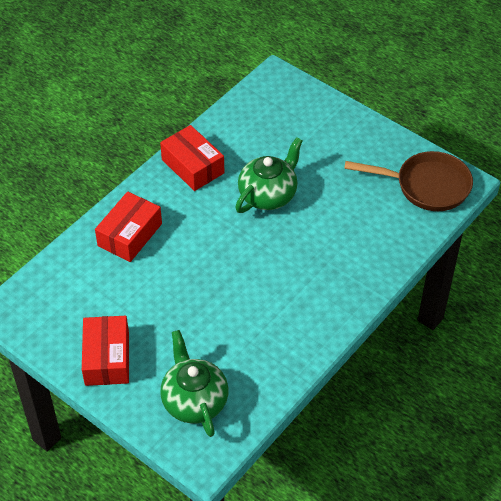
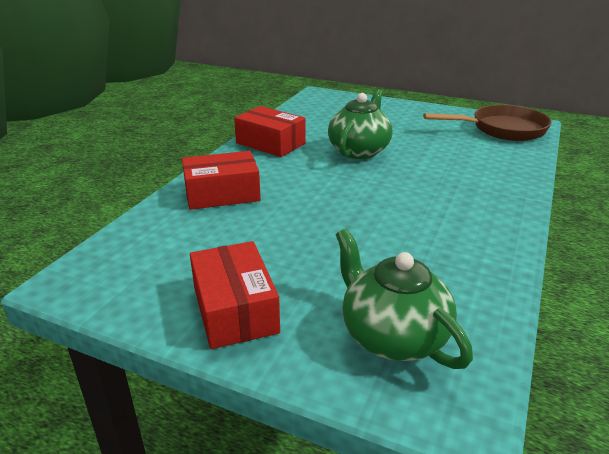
camera: 15 degrees left, 20 degrees down
(130, 235) = (222, 194): red box -> red box turned 60 degrees clockwise

